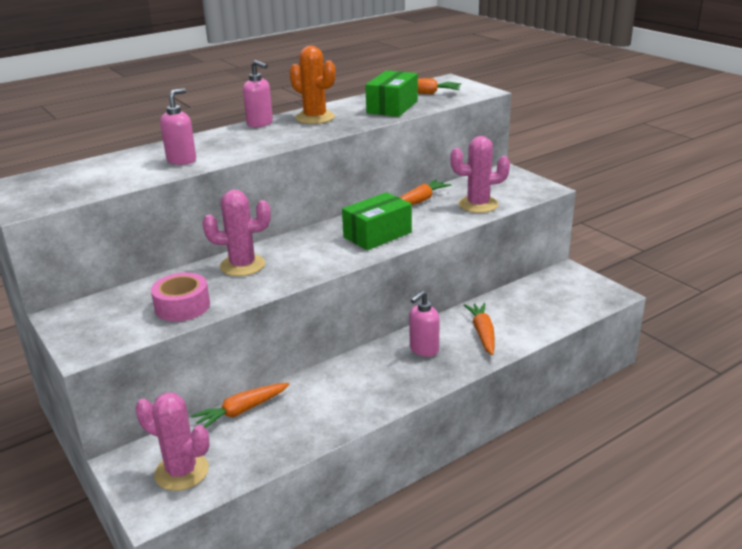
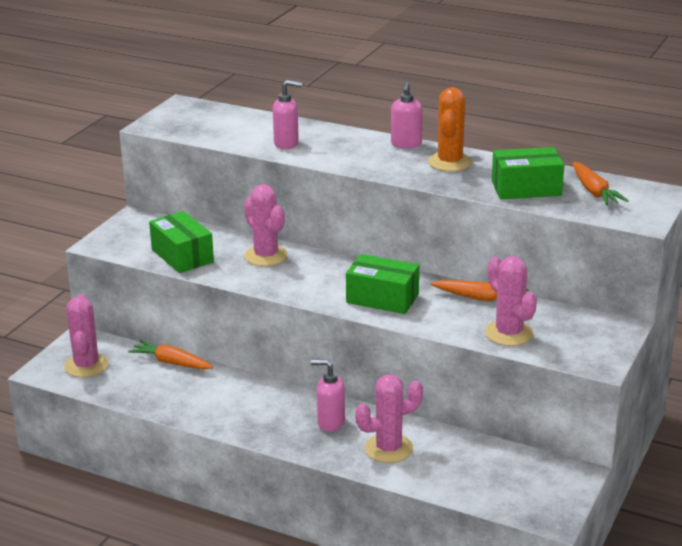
camera: 60 degrees right, 0 degrees up
(182, 306) = (182, 256): pink tape -> green box
(482, 333) = (388, 449): orange carrot -> pink cactus

